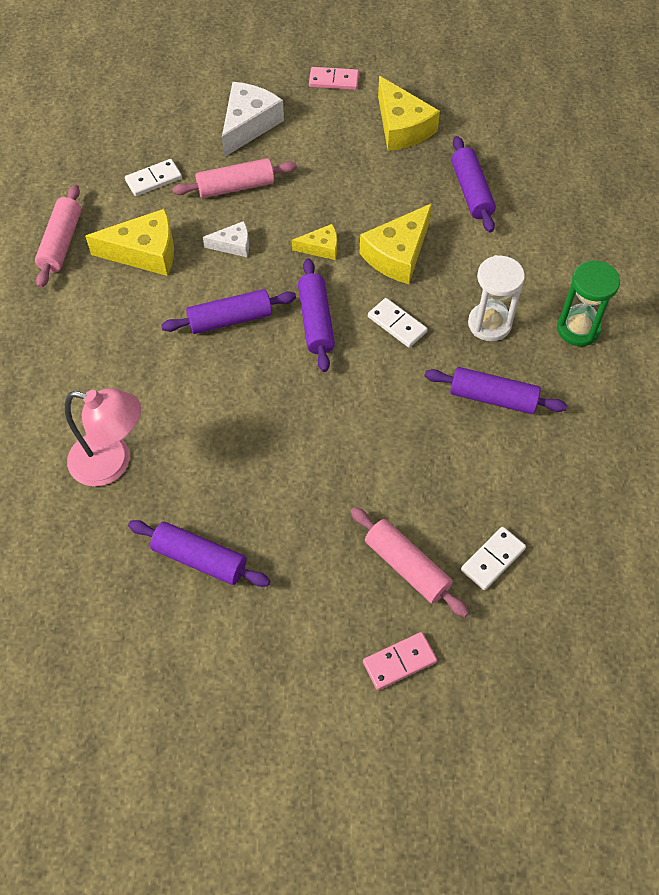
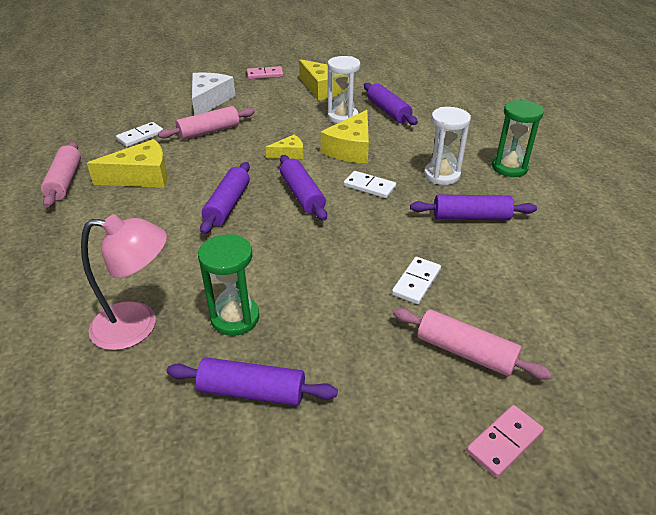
camera: 15 degrees left, 20 degrees down
(203, 475) = (235, 318): none -> green hourglass
(230, 319) = (228, 205): purple rolling pin -> purple rolling pin turned 45 degrees counterclockwise
(233, 245) = (216, 162): white cheese -> none
(408, 191) = (343, 117): none -> white hourglass
(493, 559) = (541, 329): white domino -> white domino (416, 282)

